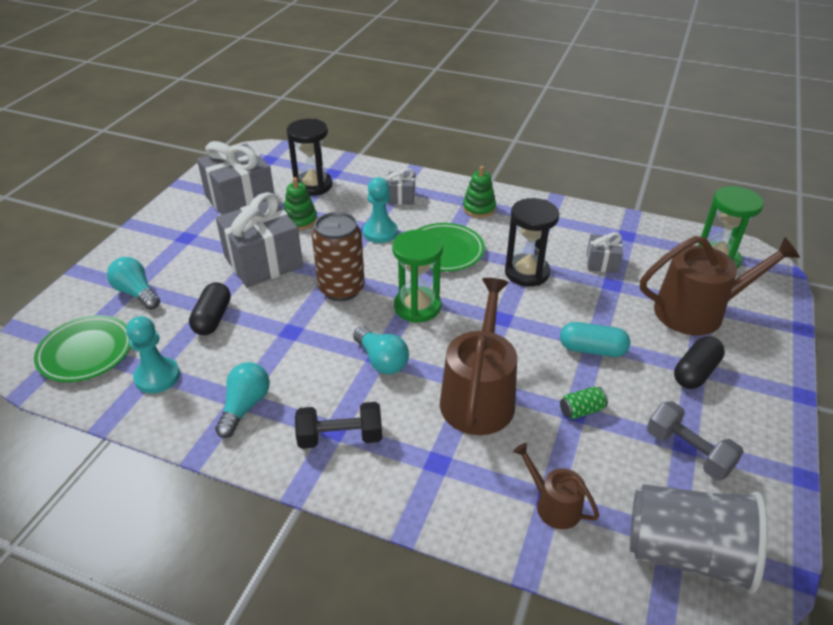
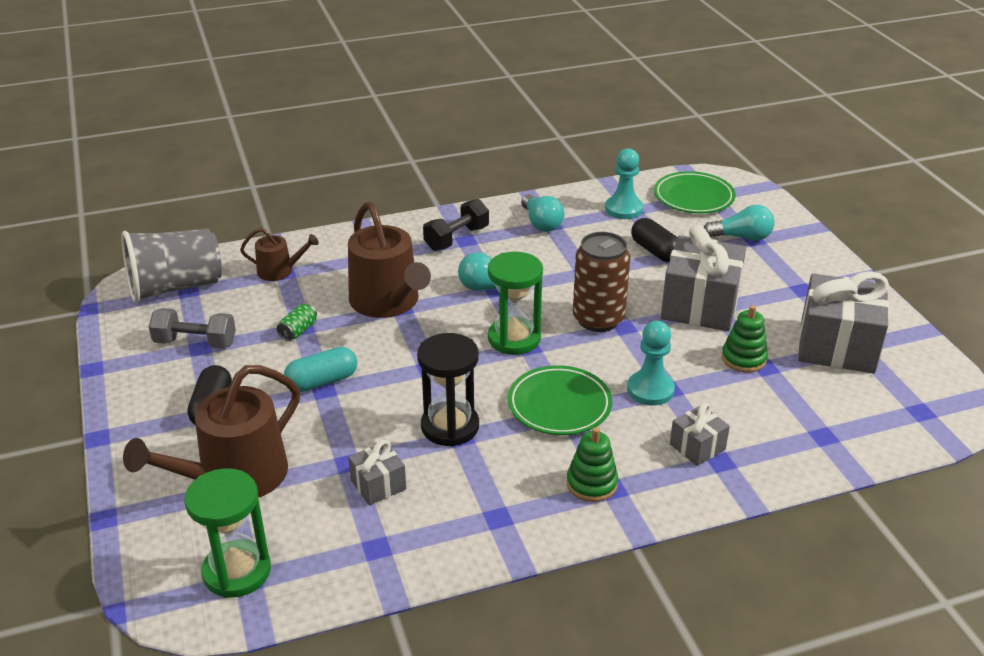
camera: 140 degrees right, 5 degrees down
(313, 185) = (808, 405): black hourglass -> none

